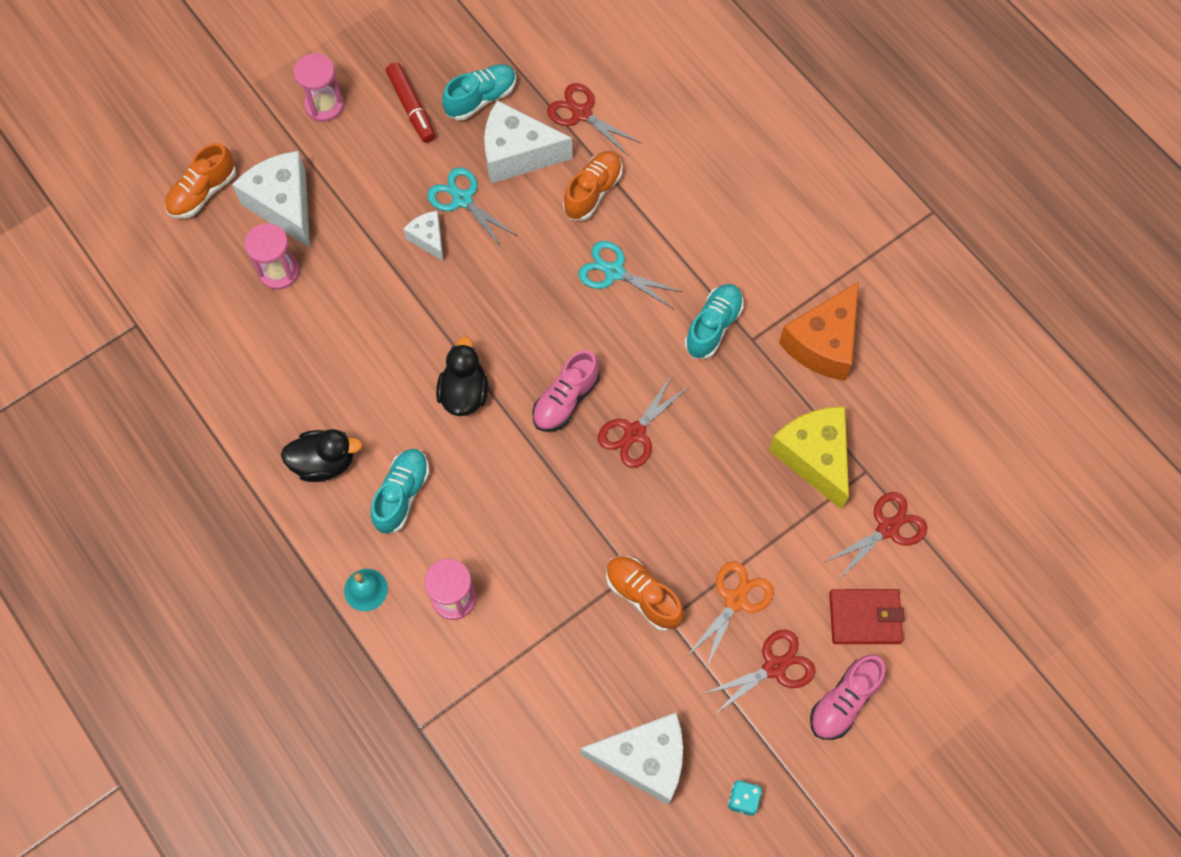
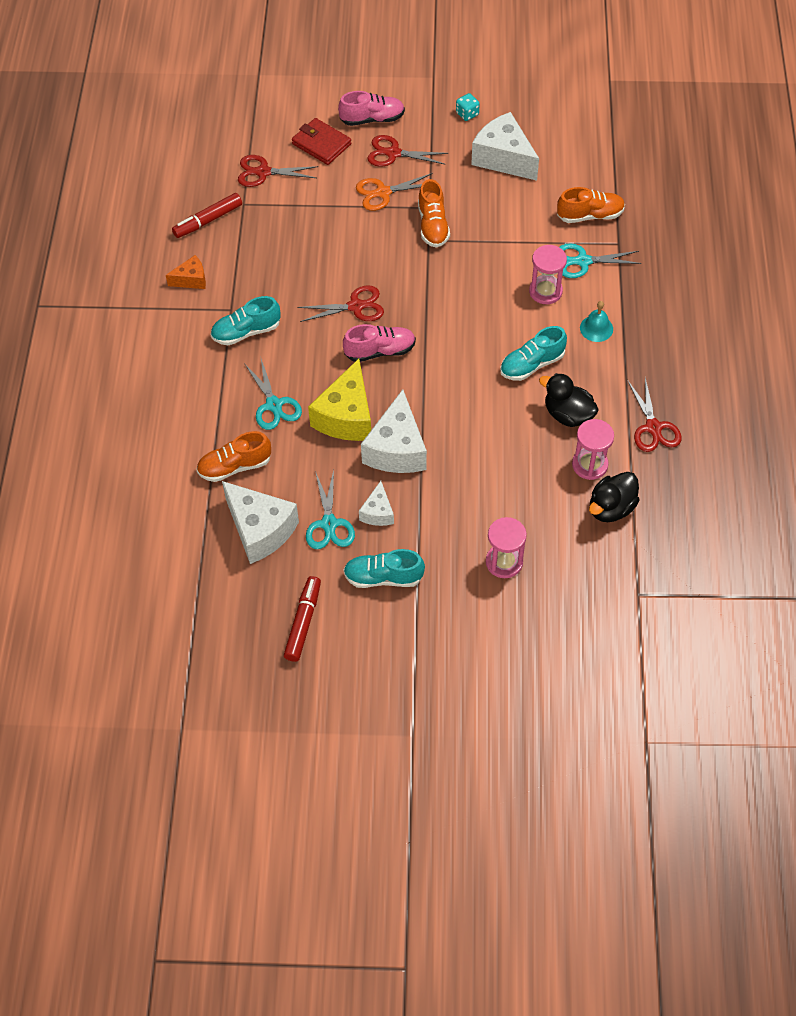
camera: 140 degrees left, 10 degrees down
(203, 192) = (517, 665): orange shoe -> orange shoe (590, 215)
(283, 205) = (462, 611): white cheese -> white cheese (396, 449)
(324, 105) = (368, 672): pink hourglass -> pink hourglass (589, 465)
(441, 671) = (583, 261): none -> turquoise scissors
(464, 393) = (441, 397): black duck -> black duck (611, 508)
(481, 99) = (246, 591): turquoise shoe -> turquoise shoe (383, 577)
(581, 113) = (186, 527): red scissors -> red scissors (653, 427)
(814, 457) = (264, 228): yellow cheese -> yellow cheese (346, 416)
(823, 343) = (191, 279): orange cheese -> orange cheese, size x0.53
(879, 423) = (208, 220): none -> red marker

